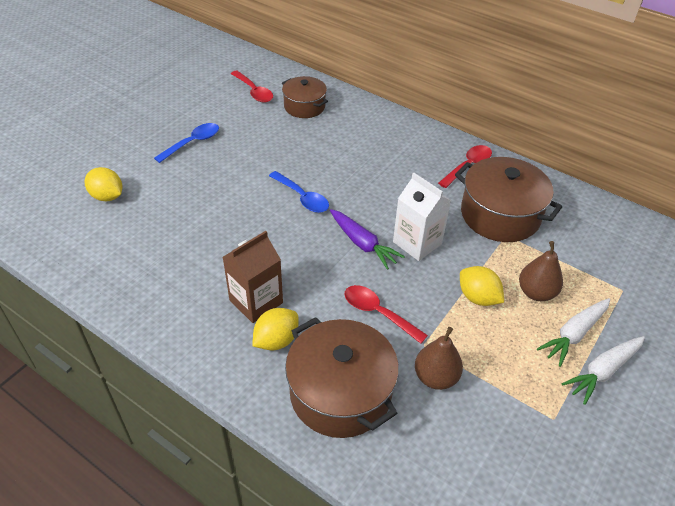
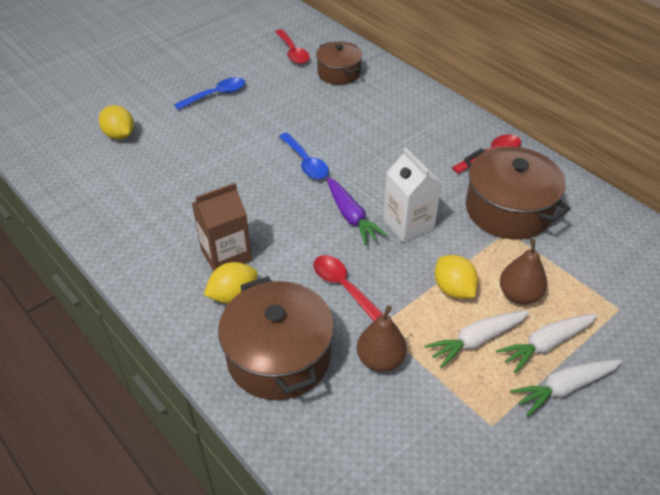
camera: 15 degrees right, 0 degrees up
(514, 342) = (476, 341): none -> white carrot

